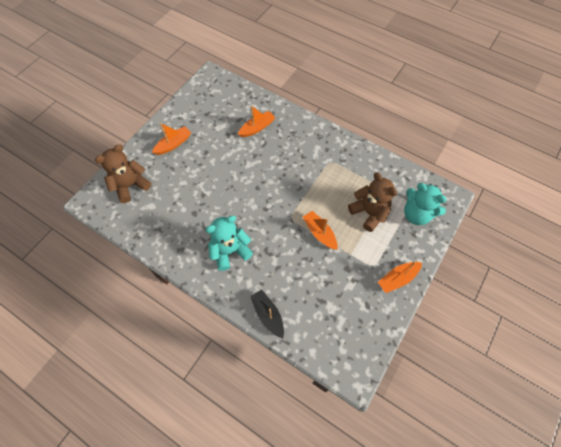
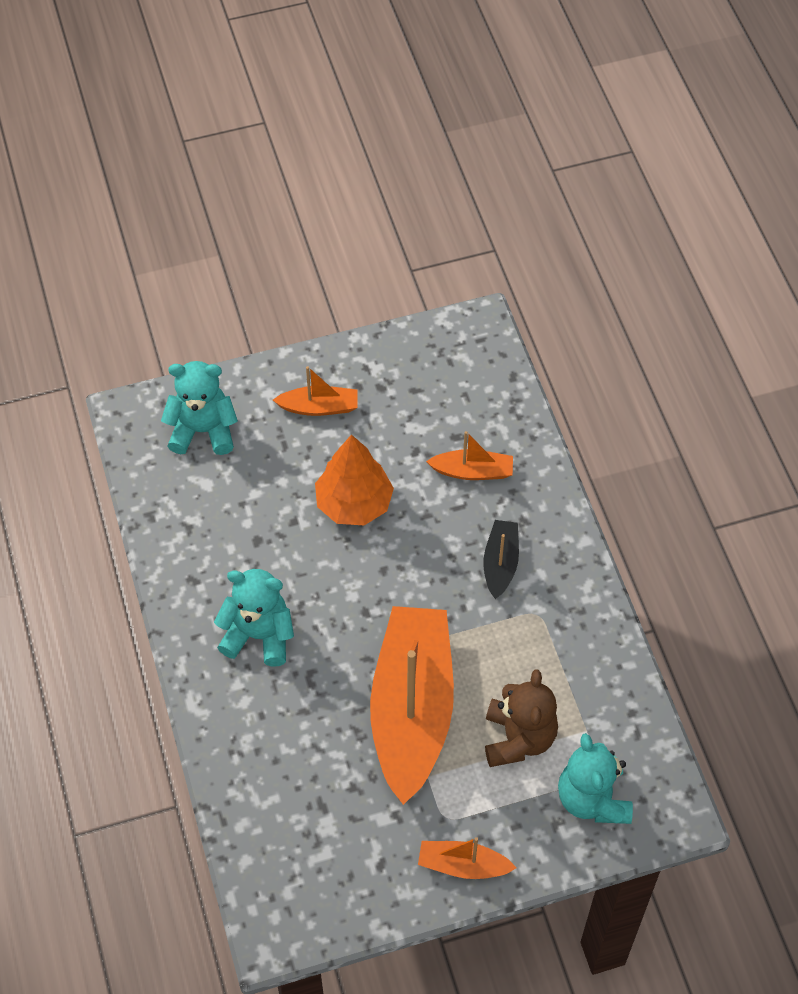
camera: 40 degrees right, 5 degrees down
(130, 185) = (203, 430): brown teddy bear -> turquoise teddy bear
(221, 170) = (354, 503): none -> orange tree
(268, 315) = (231, 764): black boat -> black boat (500, 563)
(319, 233) = (412, 709): orange boat -> orange boat, size x2.26

